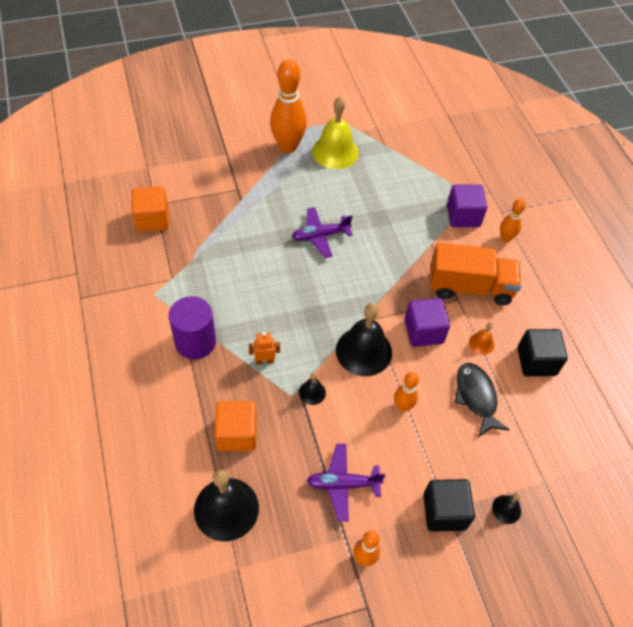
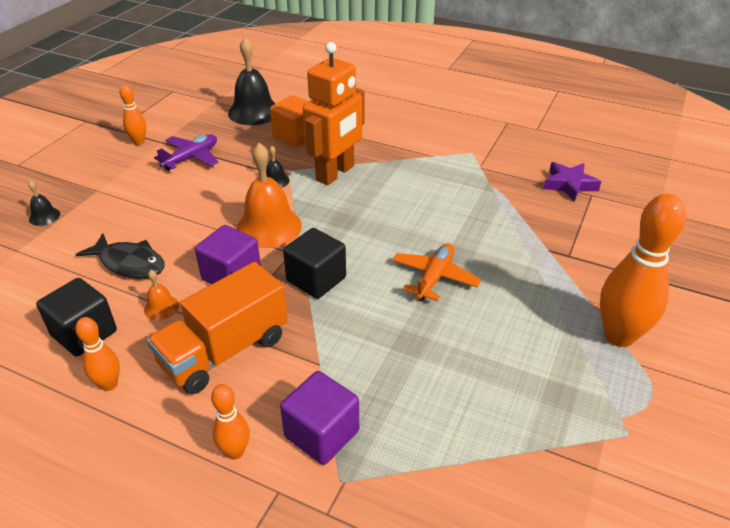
camera: 135 degrees right, 15 degrees down
(152, 219) = (569, 185): orange cube -> purple star
(195, 342) = (398, 151): purple cylinder -> none
(265, 361) = (335, 173): orange robot -> orange robot, size x2.45
(320, 236) = (434, 278): purple plane -> orange plane
(335, 152) = (572, 378): yellow bell -> none
(363, 351) = (269, 227): black bell -> orange bell
(403, 406) = (192, 217): orange bowling pin -> orange bowling pin (109, 384)
(444, 512) = (98, 187): black cube -> black cube (316, 279)

